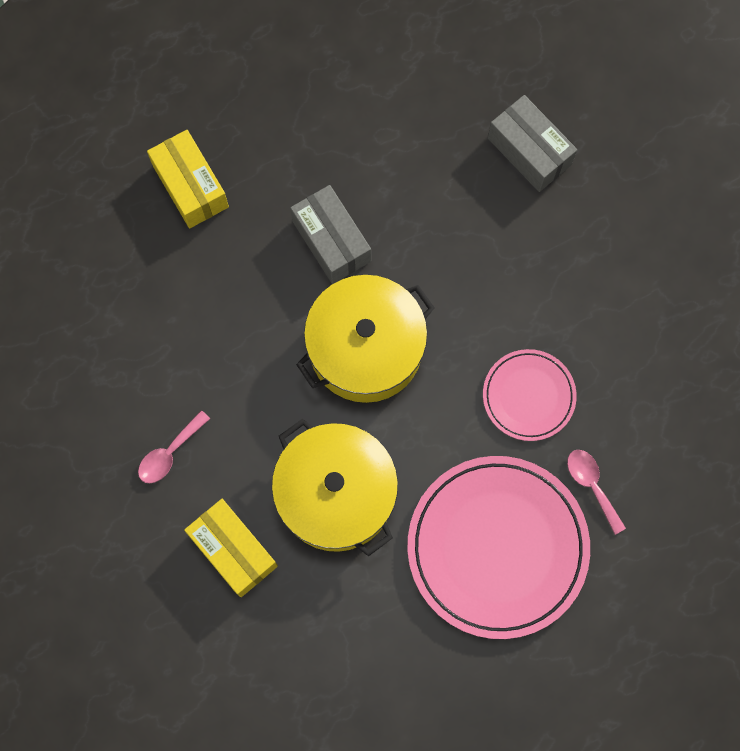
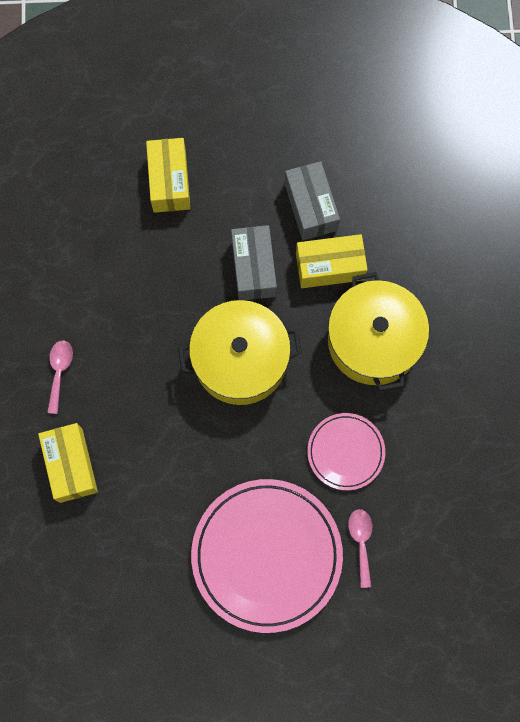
camera: 25 degrees right, 0 degrees up
(169, 453) = (59, 372): pink spoon -> pink spoon turned 120 degrees clockwise
(336, 494) = (166, 459): yellow pot -> yellow pot (373, 341)
(414, 202) = (330, 266): none -> yellow box
(529, 151) = (436, 266): grey box -> grey box (310, 207)

